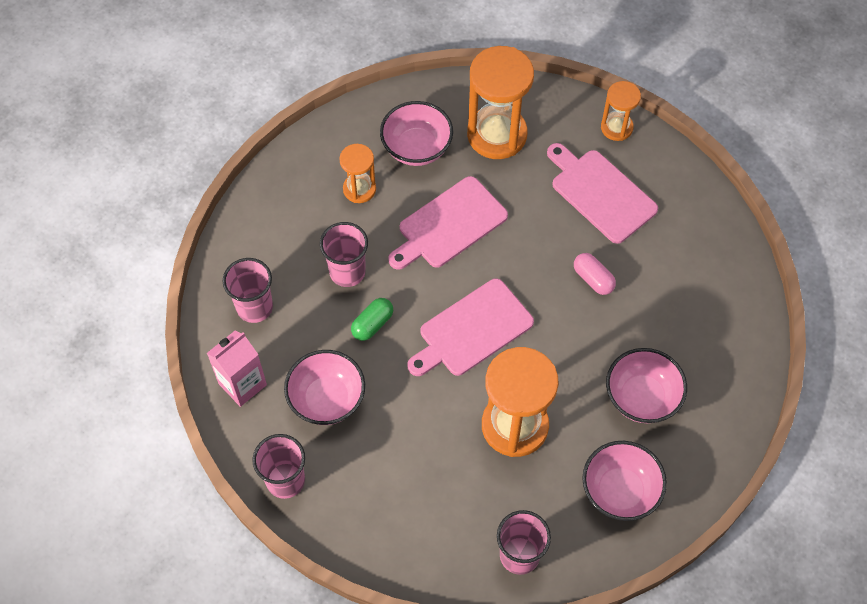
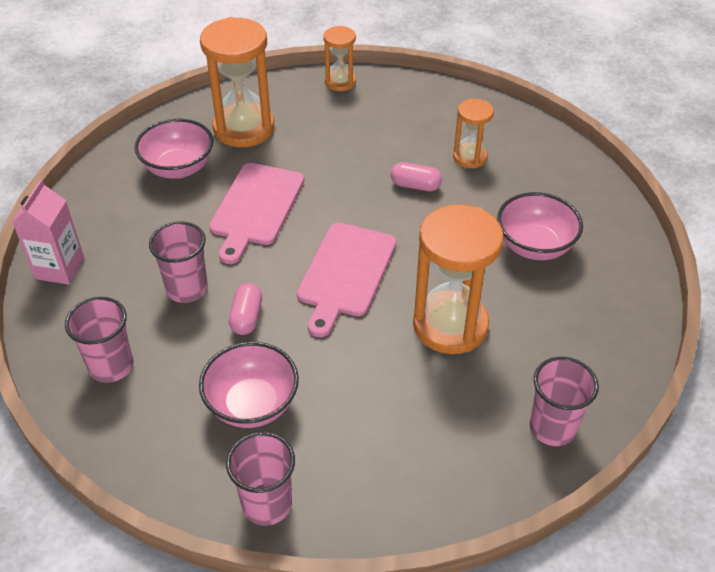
camera: 35 degrees left, 15 degrees down
(242, 384) = (149, 441): pink carton -> pink carton (60, 268)
(359, 189) = (147, 221): orange hourglass -> orange hourglass (470, 157)
(372, 324) = (246, 317): green capsule -> pink capsule
(600, 193) = (367, 128): pink cutting board -> none
(620, 491) = (585, 324): pink bowl -> none

